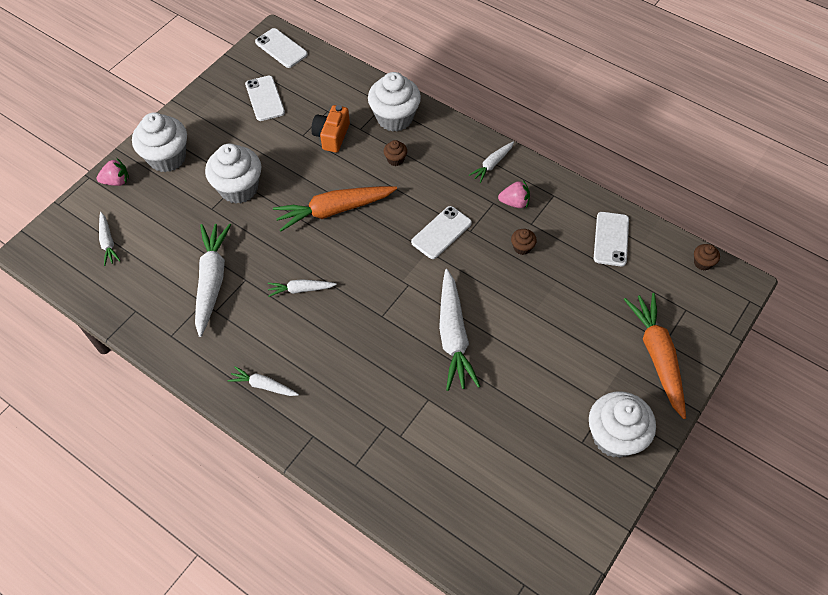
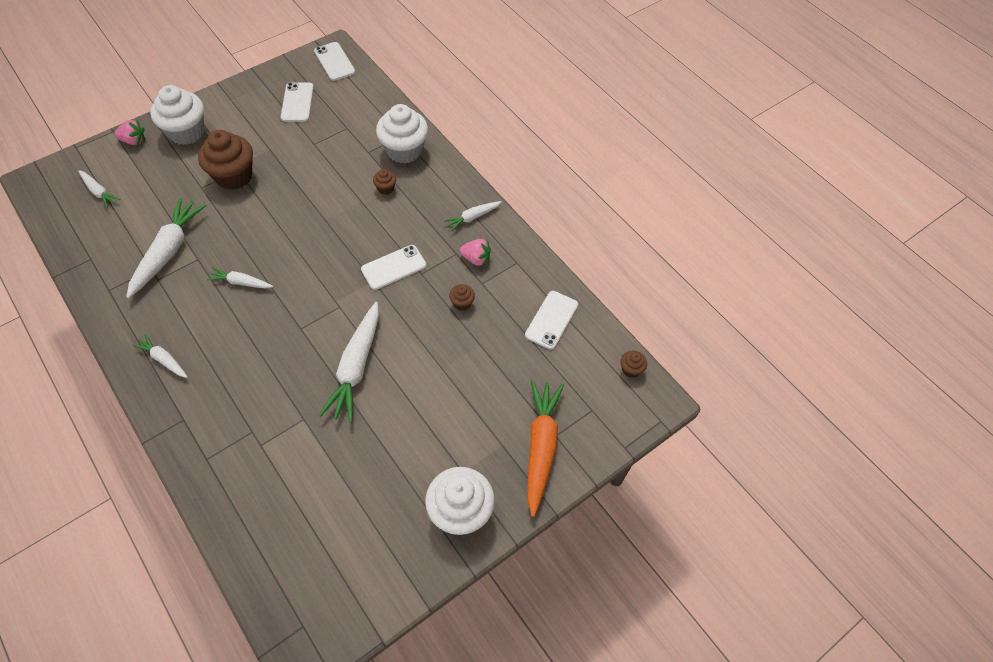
camera: 15 degrees right, 0 degrees up
(108, 242) = (99, 192): white carrot -> white carrot turned 45 degrees counterclockwise
(239, 188) = (234, 176): white cupcake -> brown cupcake
(332, 136) = (339, 151): orange camera -> none
(334, 210) = (307, 219): orange carrot -> none

